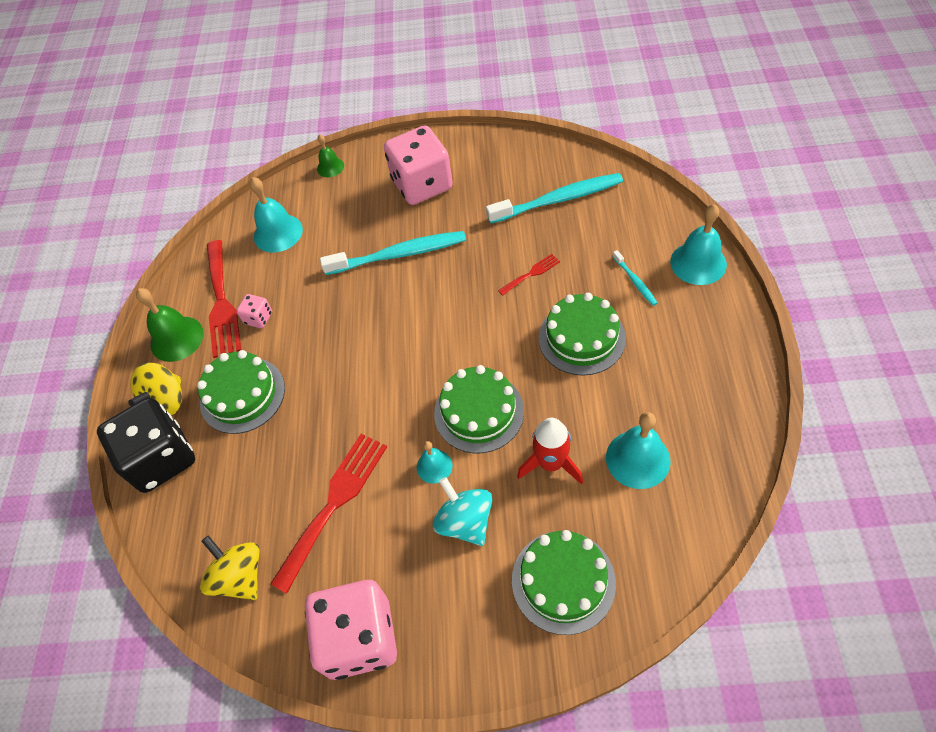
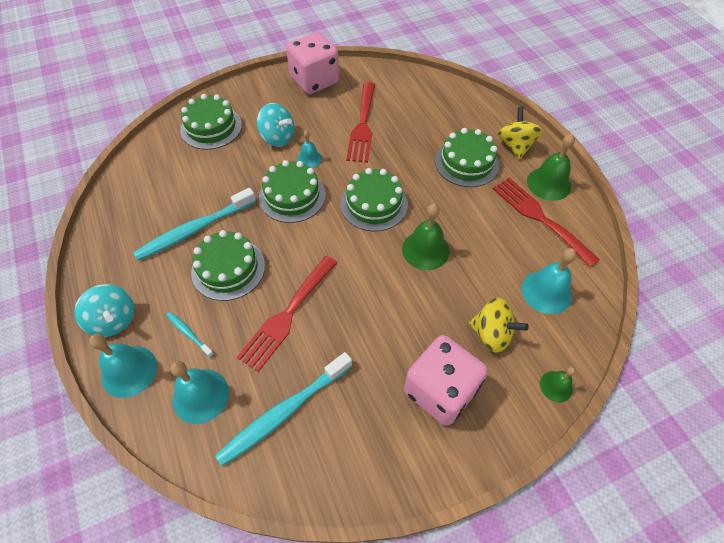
camera: 150 degrees right, 0 degrees up
(161, 458) = (488, 118): black dice -> none
(240, 576) = (394, 84): yellow spinning top -> yellow spinning top (492, 334)
(258, 318) = (499, 214): pink dice -> none
(361, 301) = (425, 250): none -> green bell
(385, 371) = (374, 204): none -> green cake
(399, 254) = (418, 301): turquoise toothbrush -> turquoise toothbrush (194, 229)
(531, 273) = (287, 315): red fork -> red fork, size x2.10
(551, 463) = (232, 179): red rocket -> none
(638, 459) = (173, 197): turquoise bell -> turquoise bell (200, 395)
(716, 315) = (114, 320): none -> turquoise spinning top

